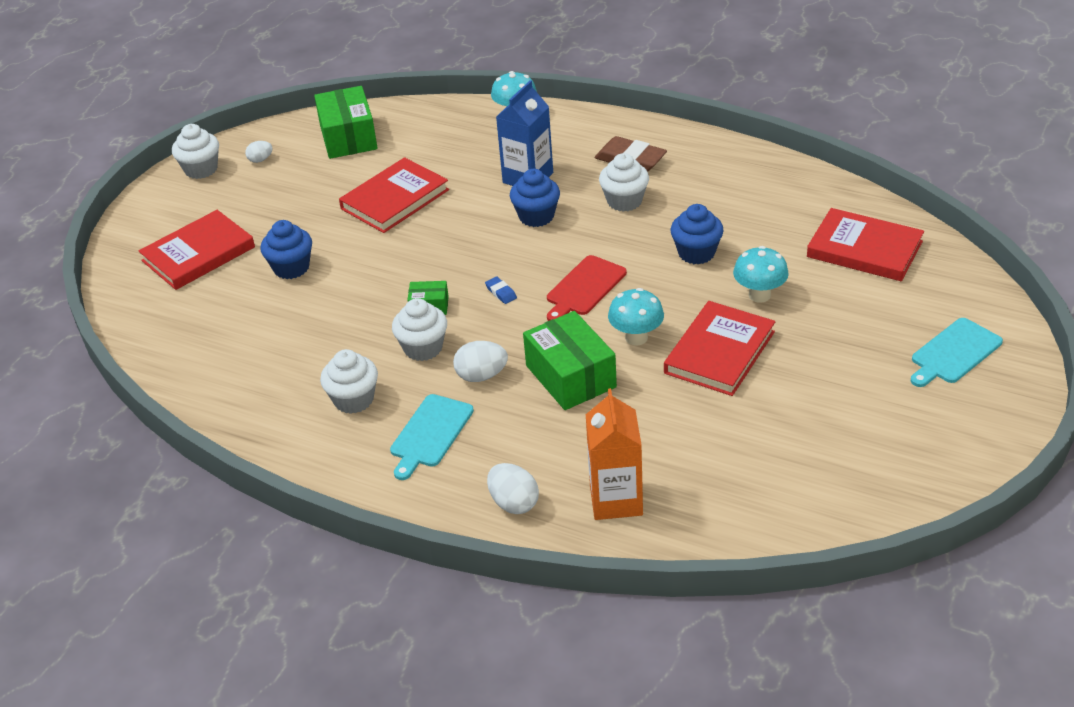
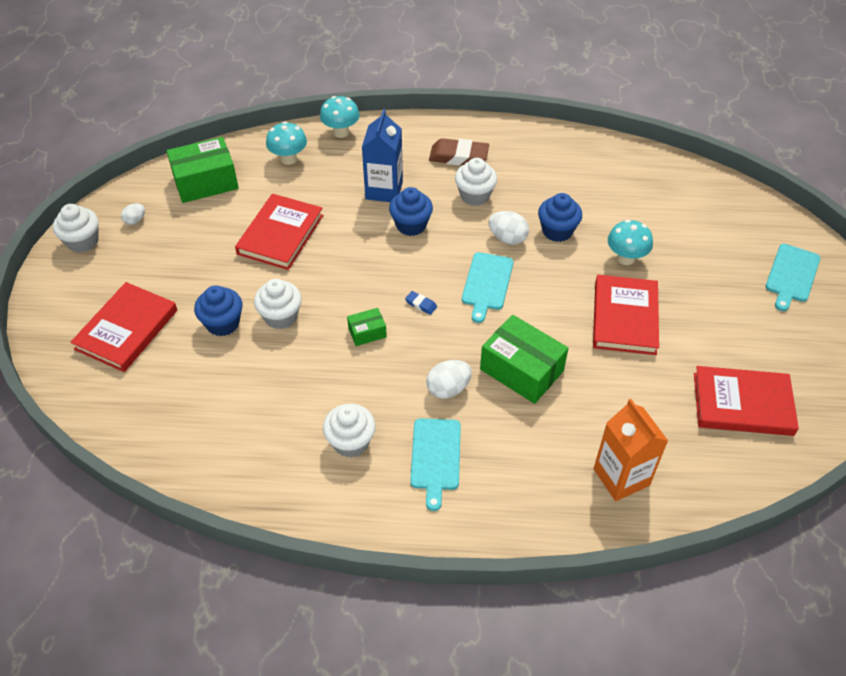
camera: 25 degrees left, 10 degrees up
(348, 137) = (205, 182): green box -> green box turned 75 degrees counterclockwise
(423, 348) = (384, 375): white cupcake -> white cupcake (281, 316)
(514, 503) = (542, 505): white egg -> white egg (507, 238)
(584, 288) = (487, 283): red cutting board -> turquoise cutting board
(636, 337) = (553, 320): turquoise mushroom -> turquoise mushroom (289, 159)
(864, 249) = (679, 200): red book -> red book (742, 404)

